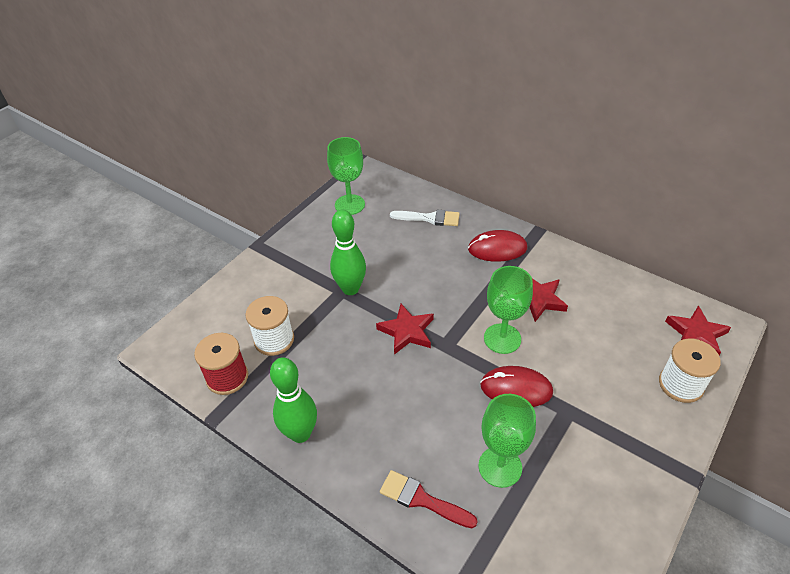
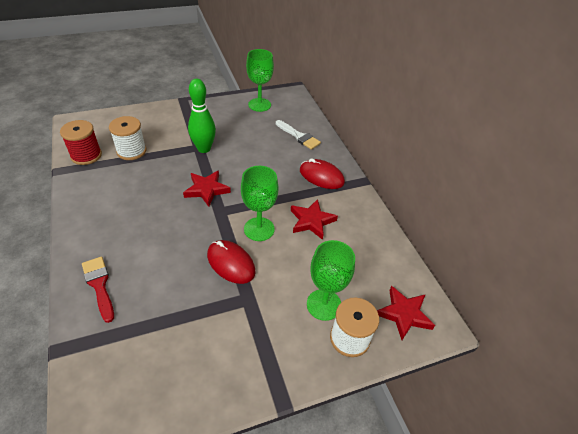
camera: 30 degrees right, 0 degrees up
(300, 433) = (84, 206): green bowling pin -> none
(500, 467) = (164, 300): green goblet -> green goblet (324, 304)

